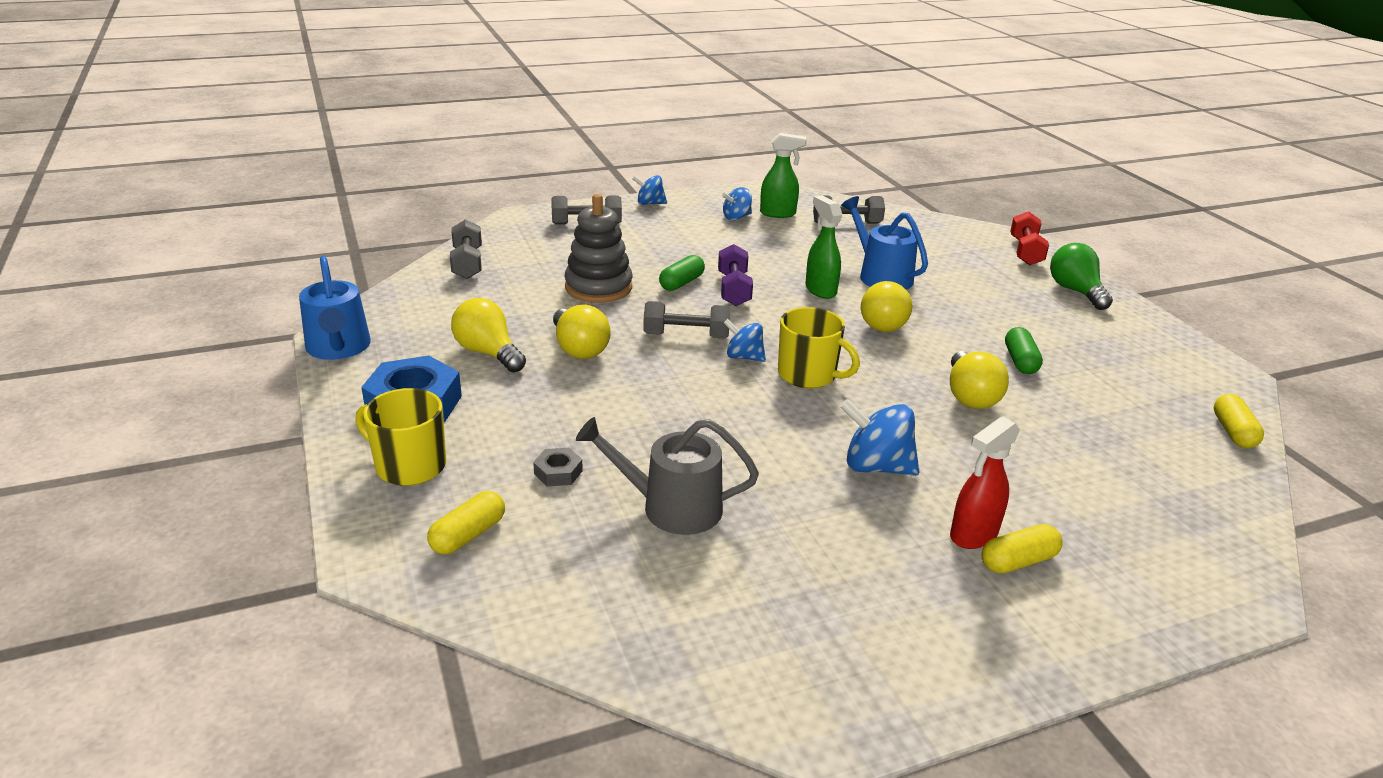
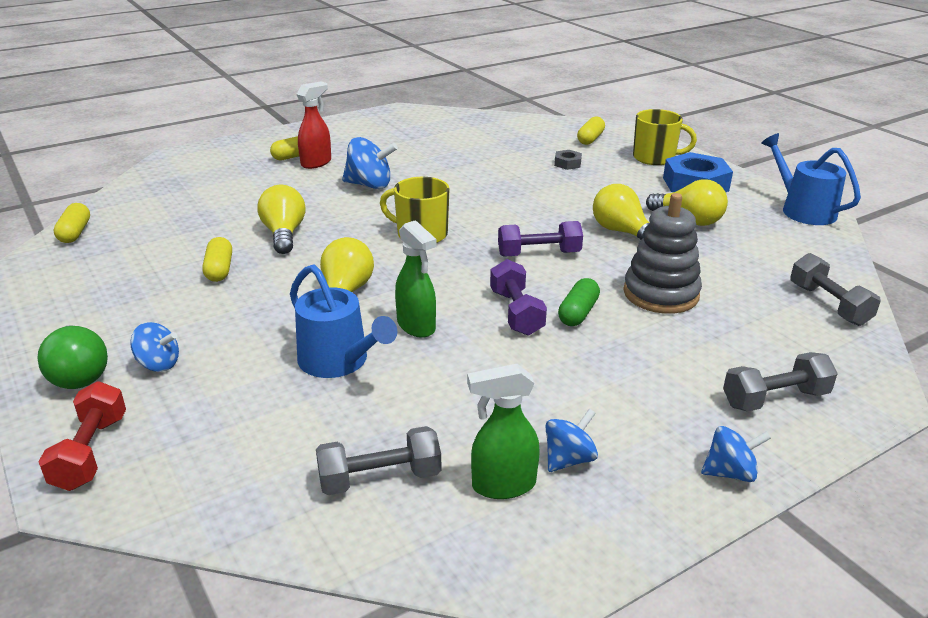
camera: 170 degrees right, 0 degrees up
(672, 507) = (492, 157): grey watering can -> none
(686, 336) = (539, 254): grey dumbbell -> purple dumbbell
(744, 357) = (479, 242): blue spinning top -> blue spinning top (158, 364)
(1020, 361) = (219, 269): green capsule -> yellow capsule

